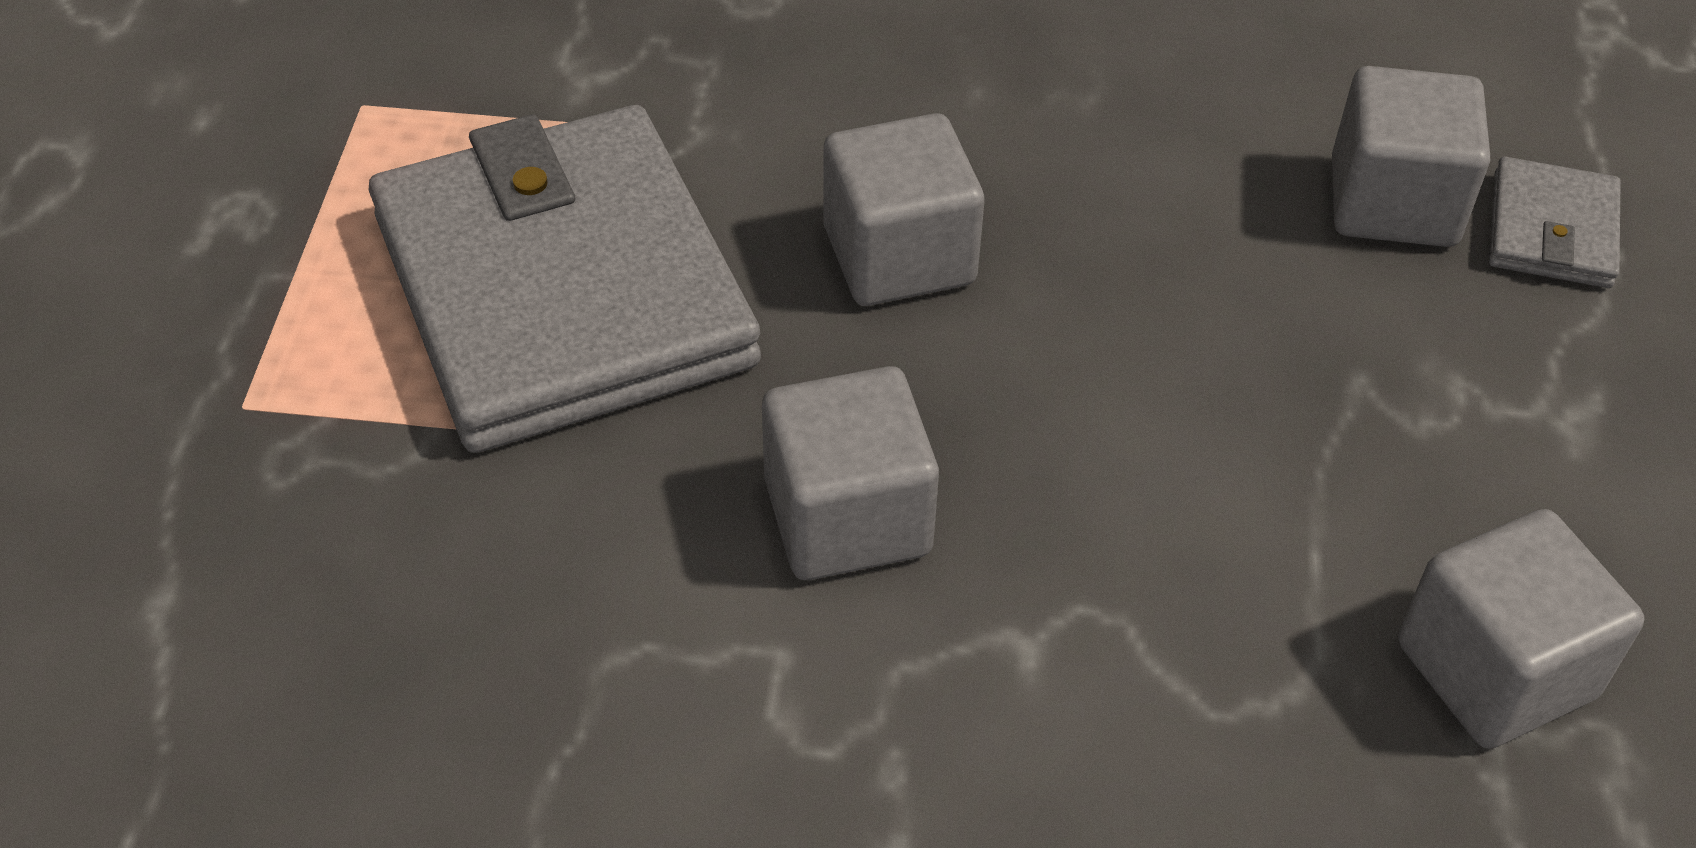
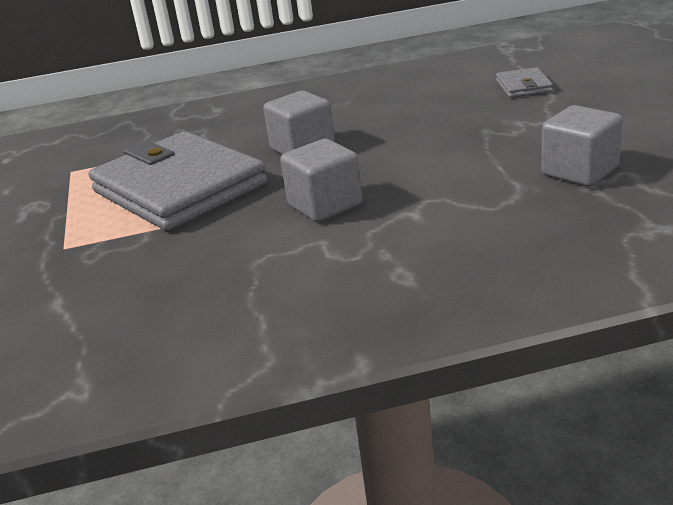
camera: 15 degrees left, 20 degrees down
(1393, 202) = (467, 94): grey cube -> none

